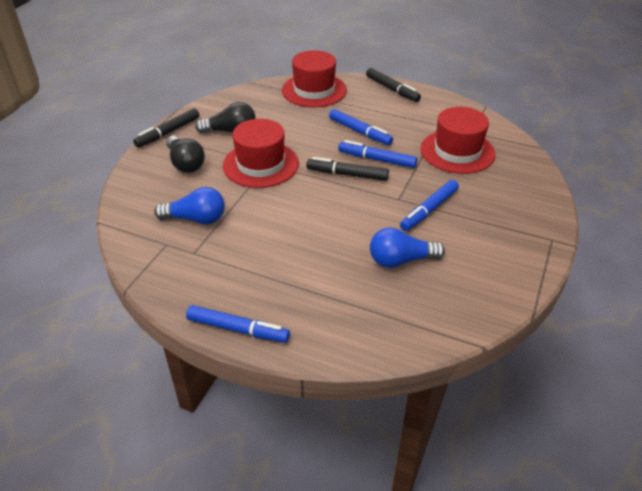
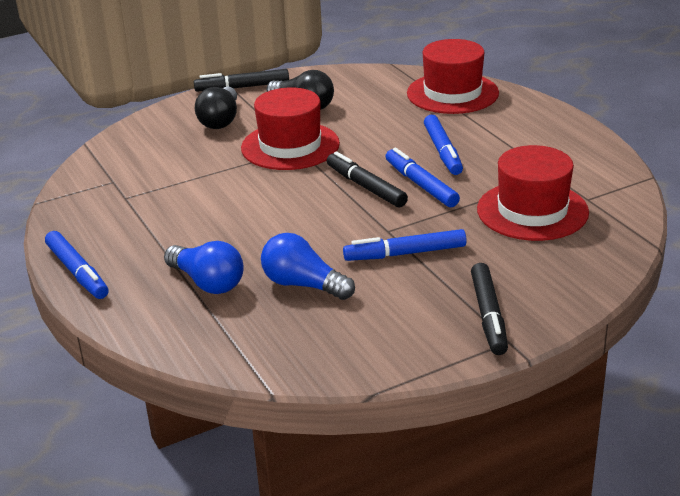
camera: 40 degrees right, 10 degrees down
(196, 219) = (164, 171): blue light bulb -> blue light bulb (207, 282)
(392, 89) = (551, 120): black marker -> black marker (488, 316)

